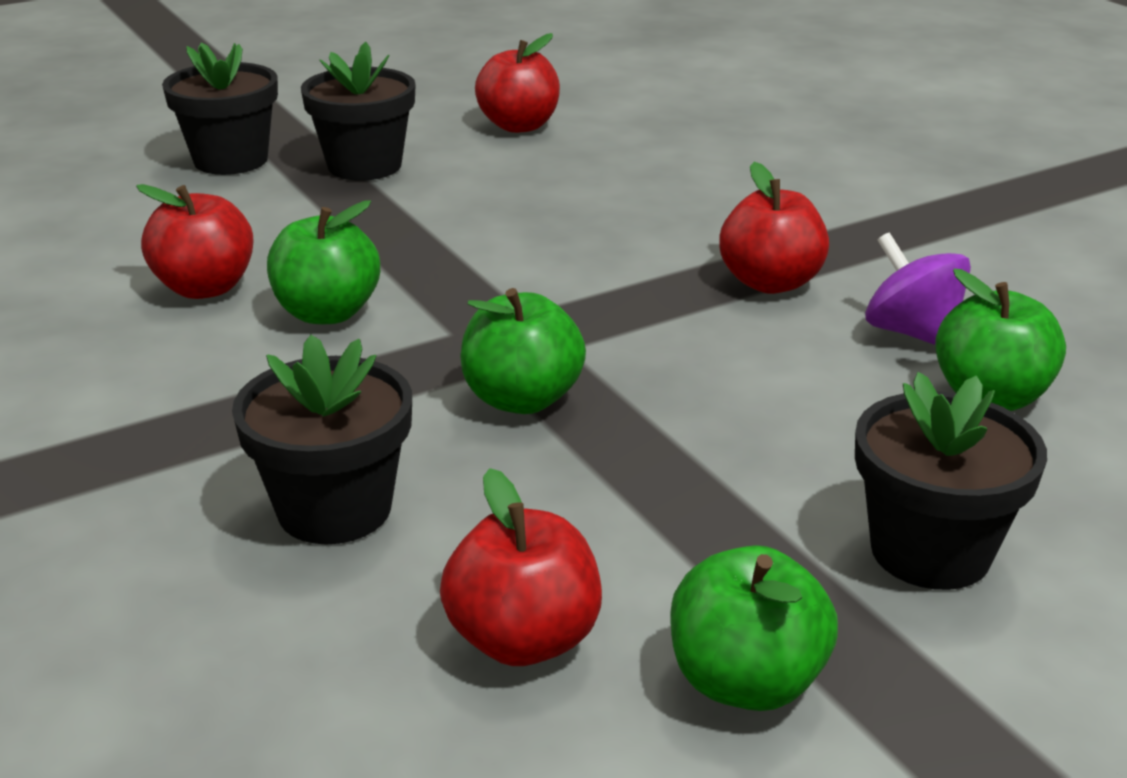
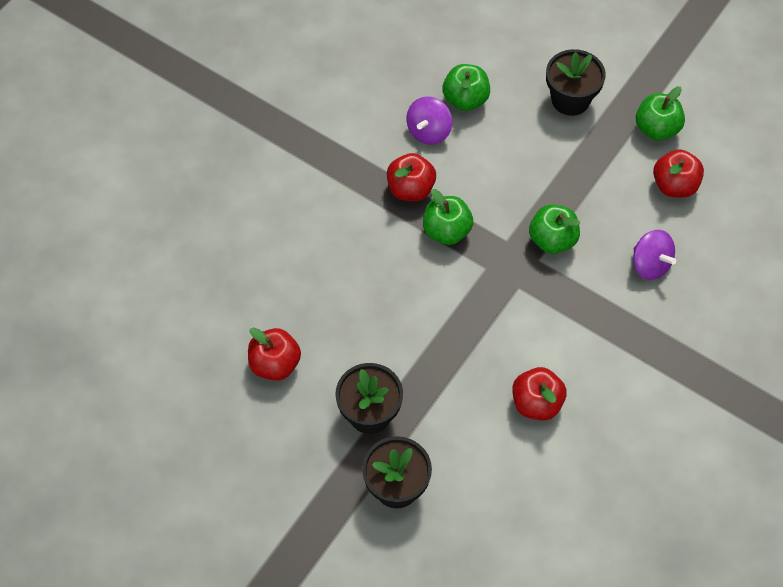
camera: 115 degrees left, 30 degrees up
(327, 313) = (529, 341): green apple -> green apple (446, 231)
(334, 509) = (650, 264): black flower pot -> purple spinning top

